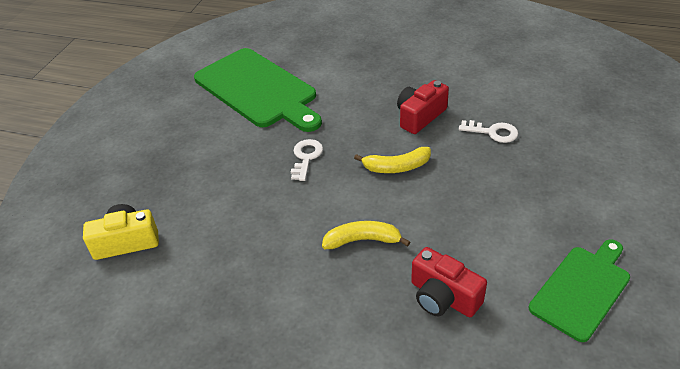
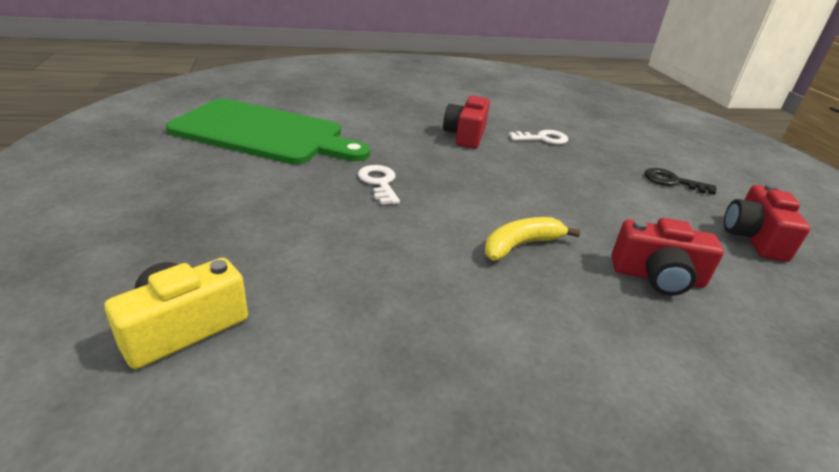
camera: 35 degrees left, 10 degrees down
(396, 167) = (486, 176): yellow banana -> none
(574, 210) = (672, 182): none -> black key
(582, 289) = (753, 238): green cutting board -> red camera

